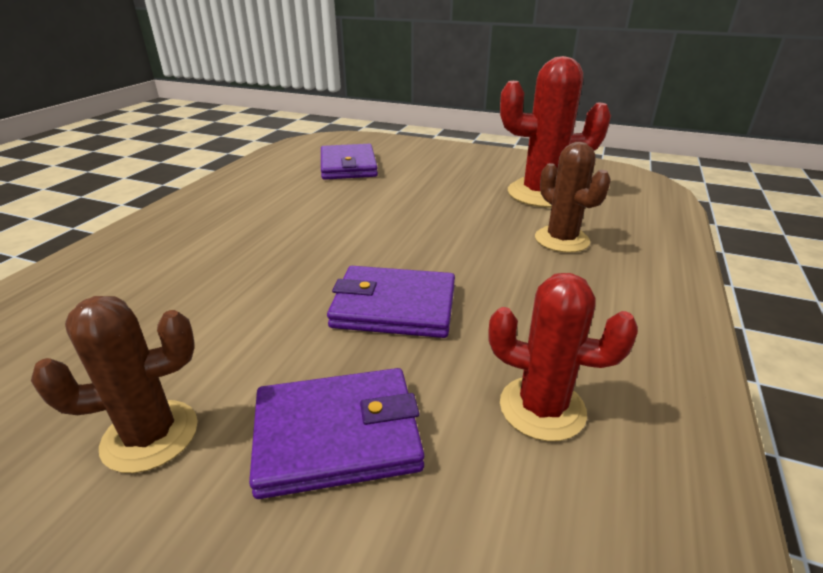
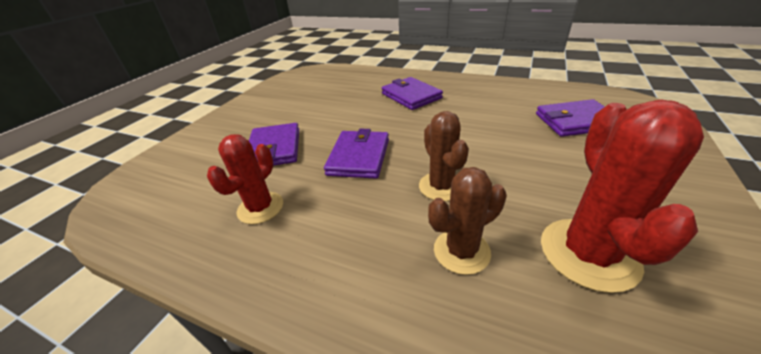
camera: 95 degrees right, 5 degrees up
(150, 435) = (292, 113): brown cactus -> brown cactus (441, 186)
(197, 256) = (411, 96): none -> purple wallet

